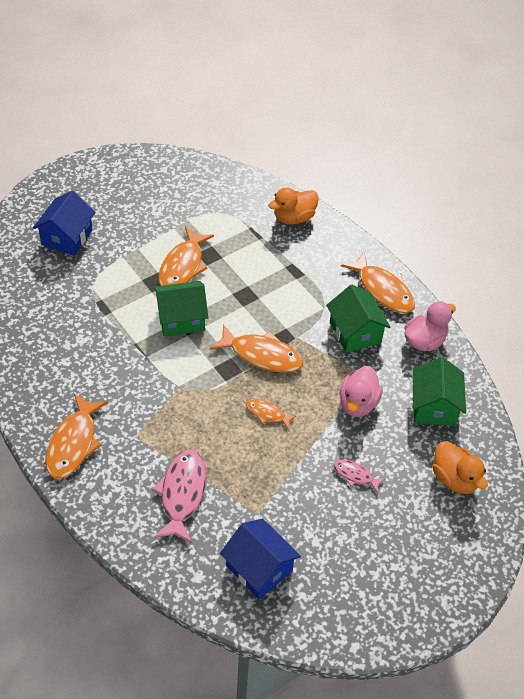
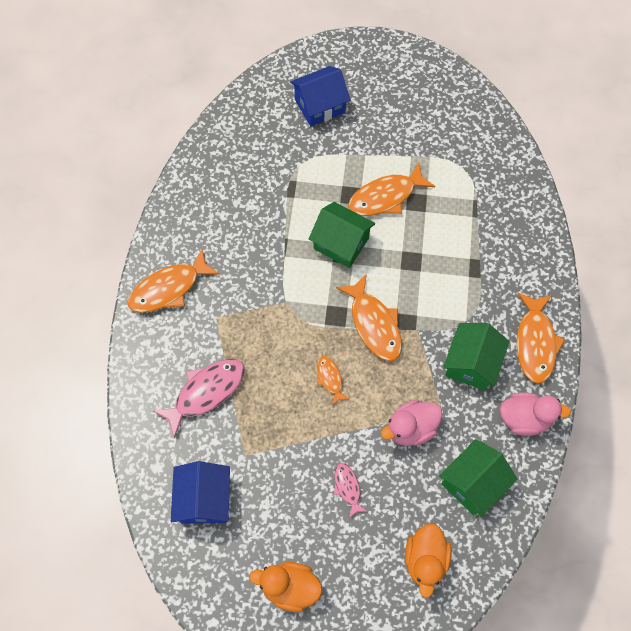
camera: 45 degrees right, 15 degrees up
(294, 218) = (522, 217): orange duck -> orange duck (289, 587)

